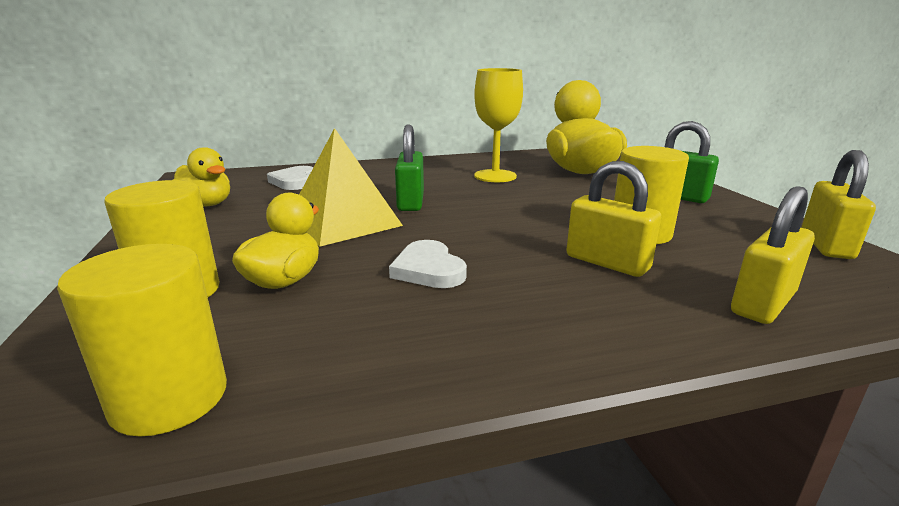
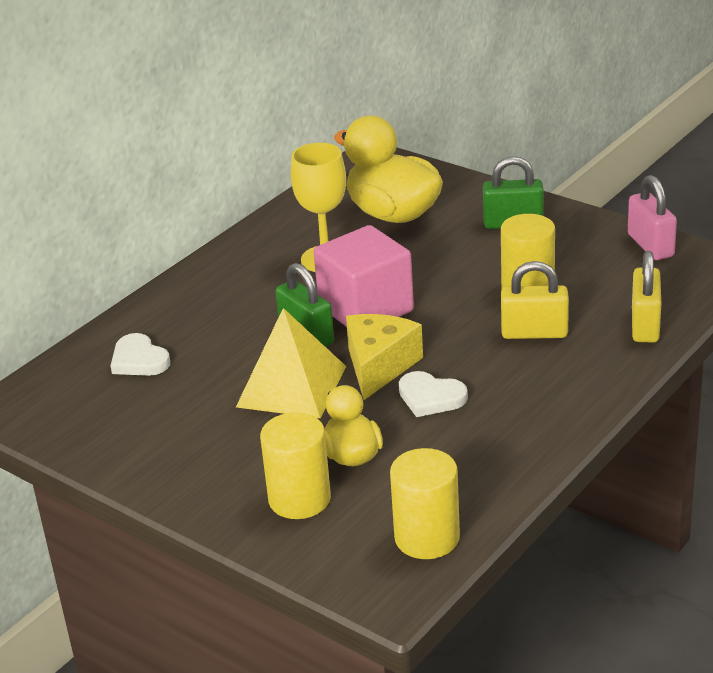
camera: 35 degrees left, 10 degrees up
(207, 204) = (123, 429): yellow duck -> none
(426, 234) = (379, 366): none -> yellow cheese
(478, 203) = (366, 309): none -> pink cube
(826, 245) = (650, 245): yellow padlock -> pink padlock

